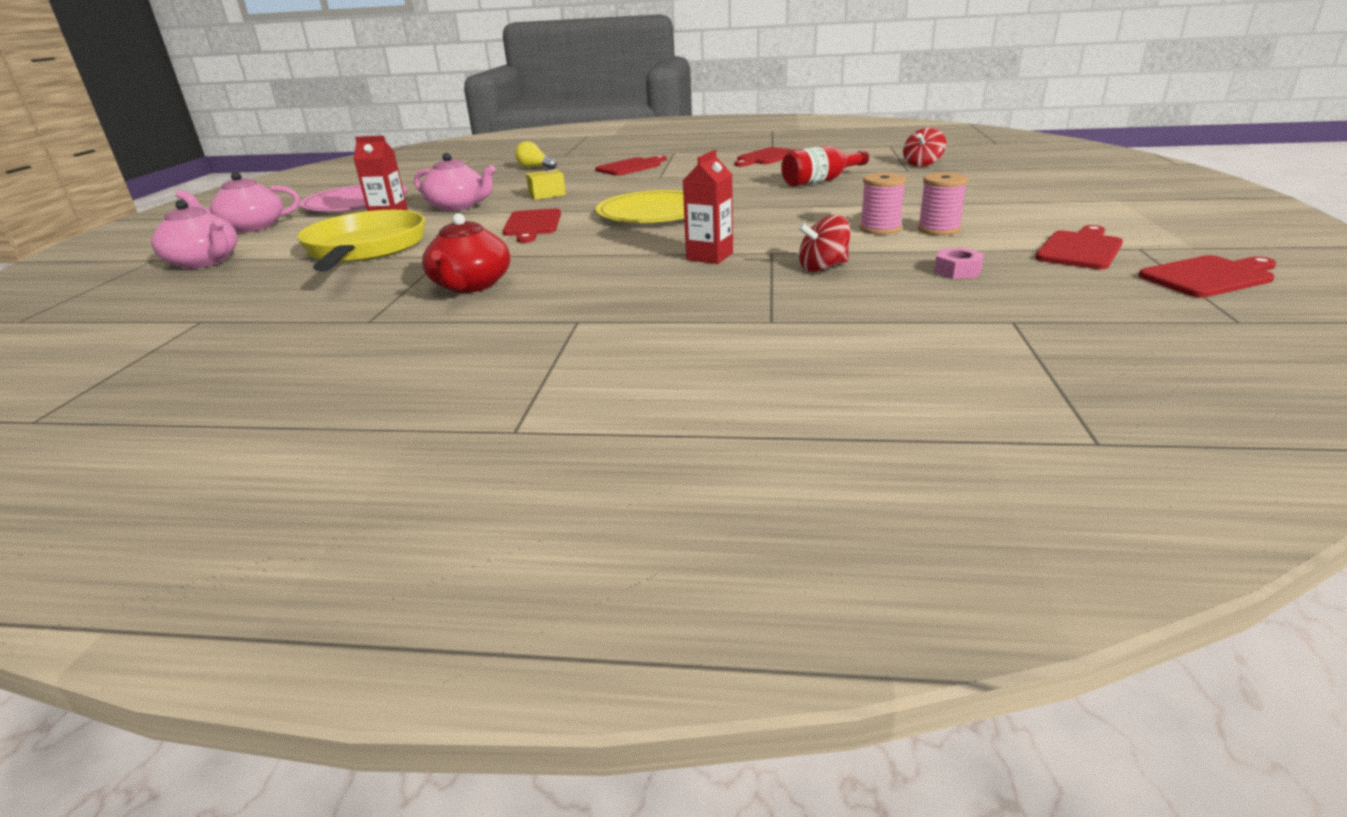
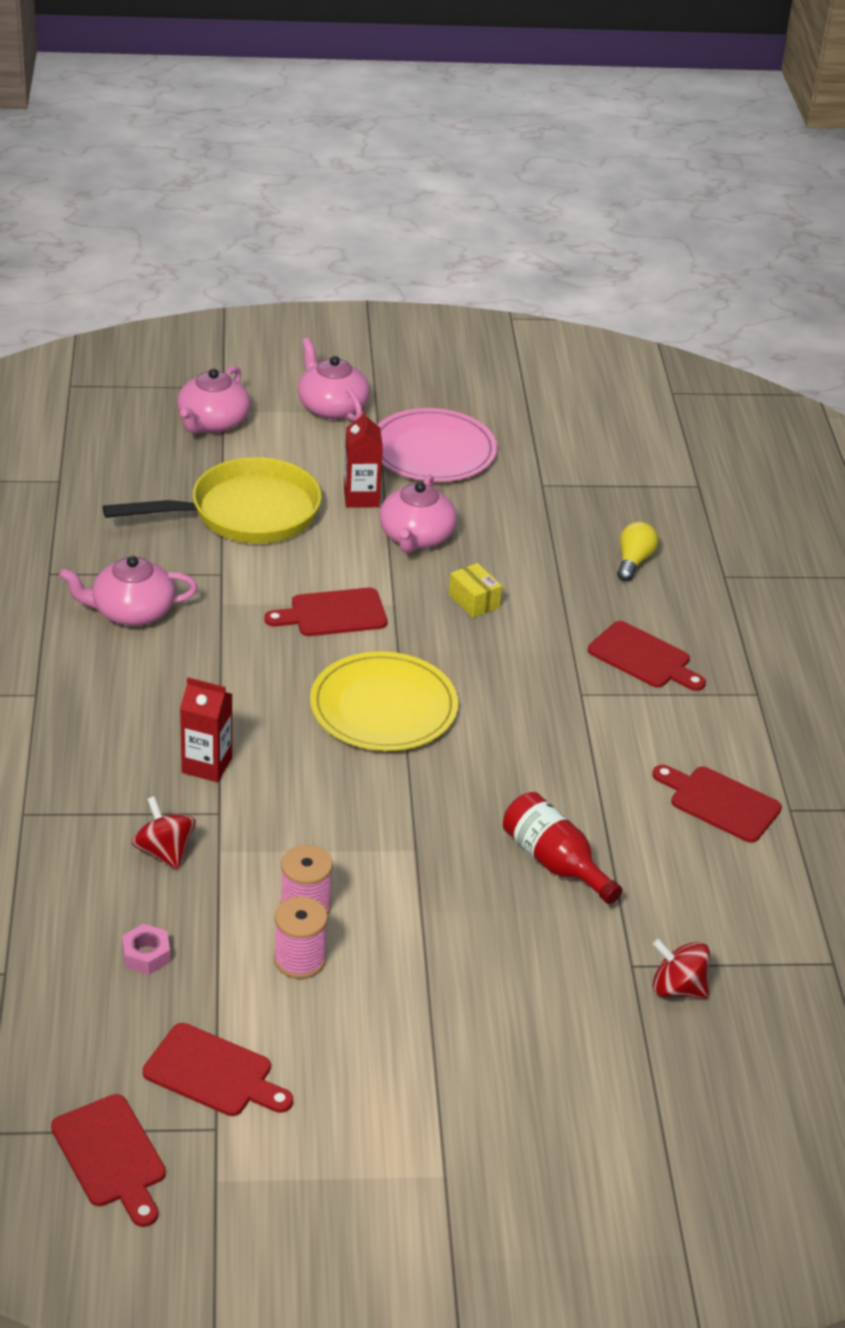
camera: 75 degrees right, 10 degrees up
(471, 285) = (131, 611): red teapot -> pink teapot

